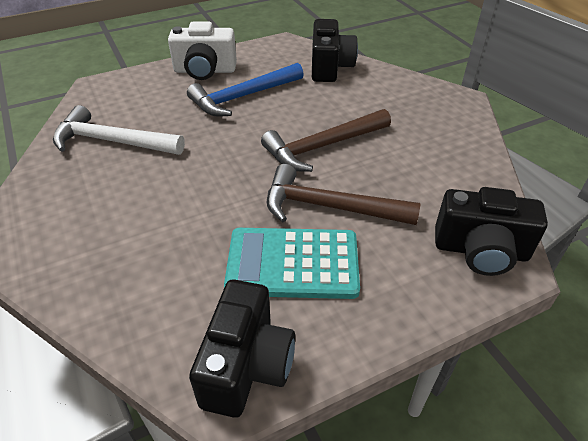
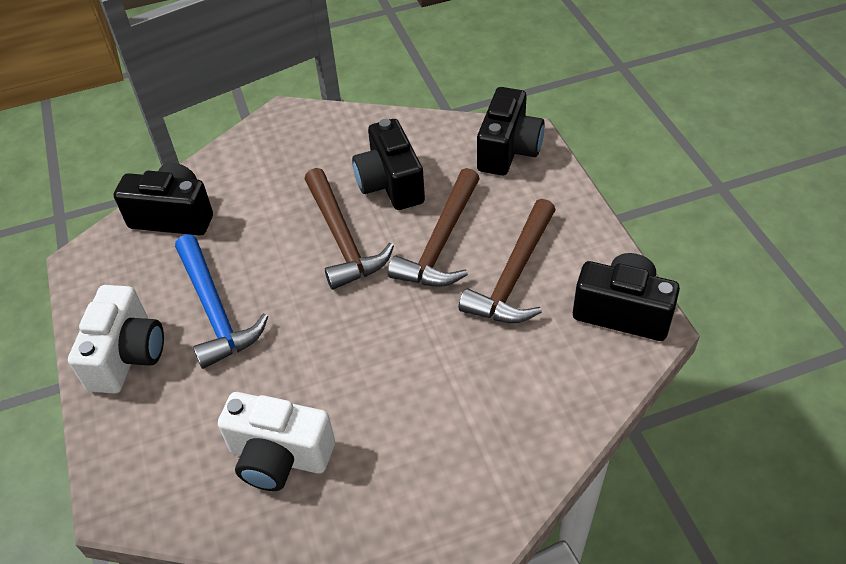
camera: 80 degrees left, 5 degrees up
(112, 141) = (279, 456): white hammer -> white camera
(293, 264) = (514, 275): turquoise calculator -> brown hammer
(397, 168) = (390, 184): none -> black camera

